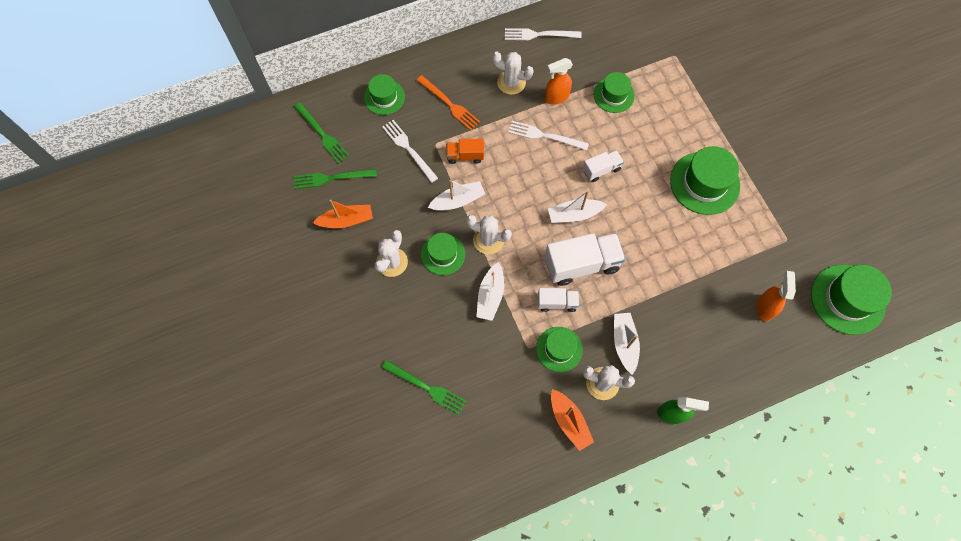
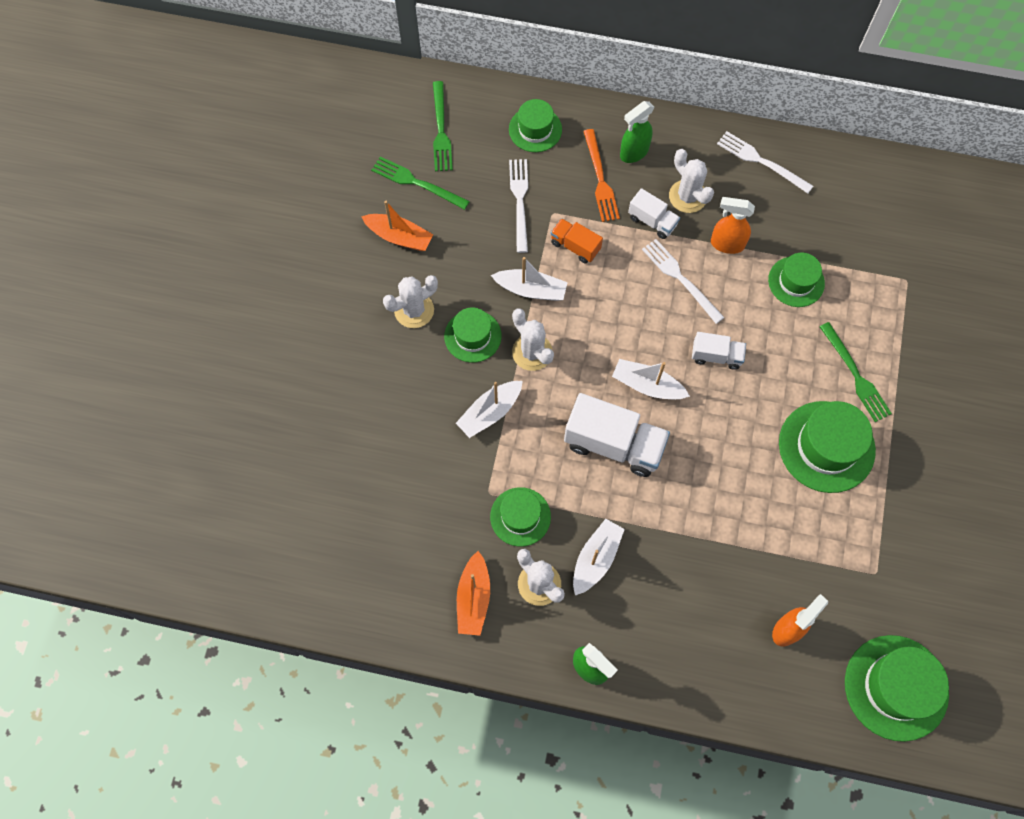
camera: 35 degrees right, 0 degrees up
(426, 387) = (353, 462): green fork -> green fork (855, 375)
(458, 75) = (633, 152): none -> green spray bottle
(557, 303) = (555, 467): white truck -> white truck (652, 221)

